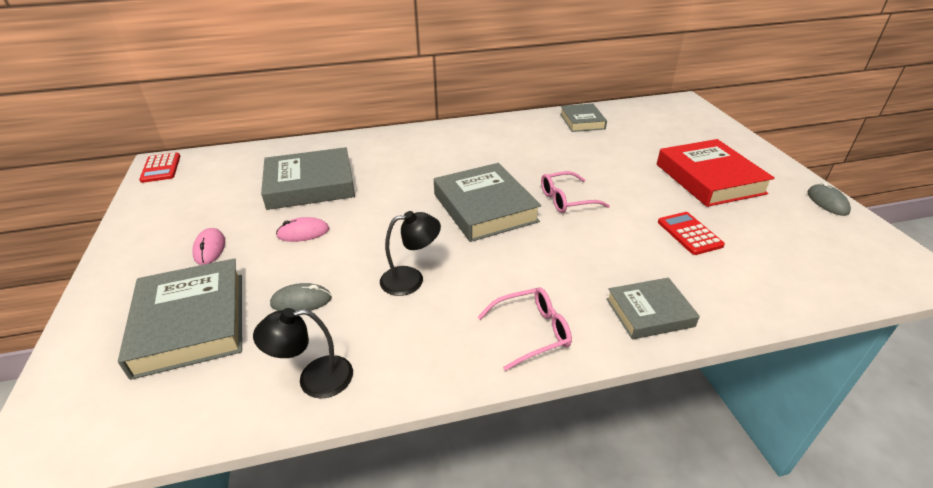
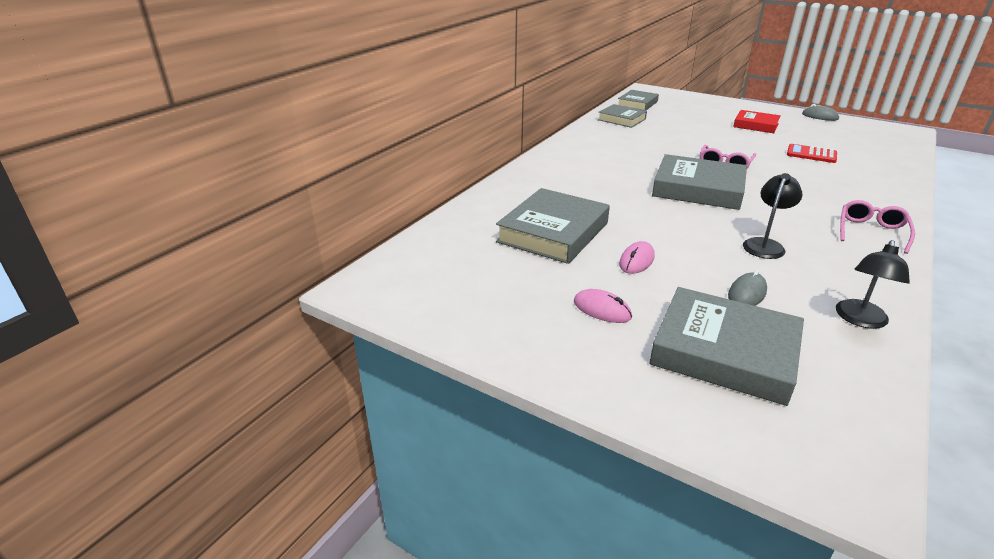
camera: 45 degrees left, 5 degrees down
(161, 168) = (373, 290): red calculator -> none
(649, 312) = (882, 196): grey book -> grey book (637, 104)
(709, 179) = (756, 125): red book -> red book, size x0.60

